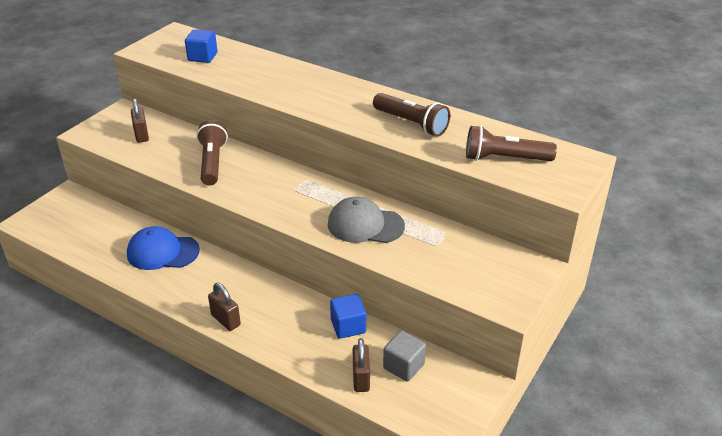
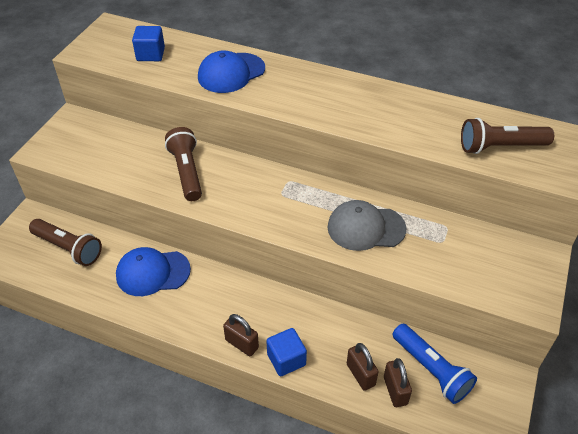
camera: 10 degrees left, 10 degrees up
(141, 135) = (101, 147): brown padlock -> brown padlock (360, 374)
(270, 77) = (231, 73): none -> blue cap
(348, 326) = (364, 332): blue cube -> blue cube (286, 359)
(403, 366) = (431, 370): grey cube -> blue flashlight
(411, 124) = (394, 115): brown flashlight -> brown flashlight (68, 248)

